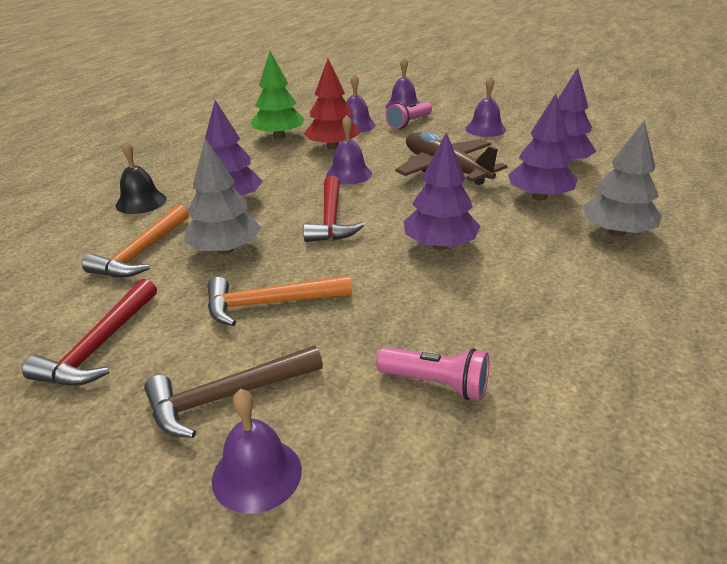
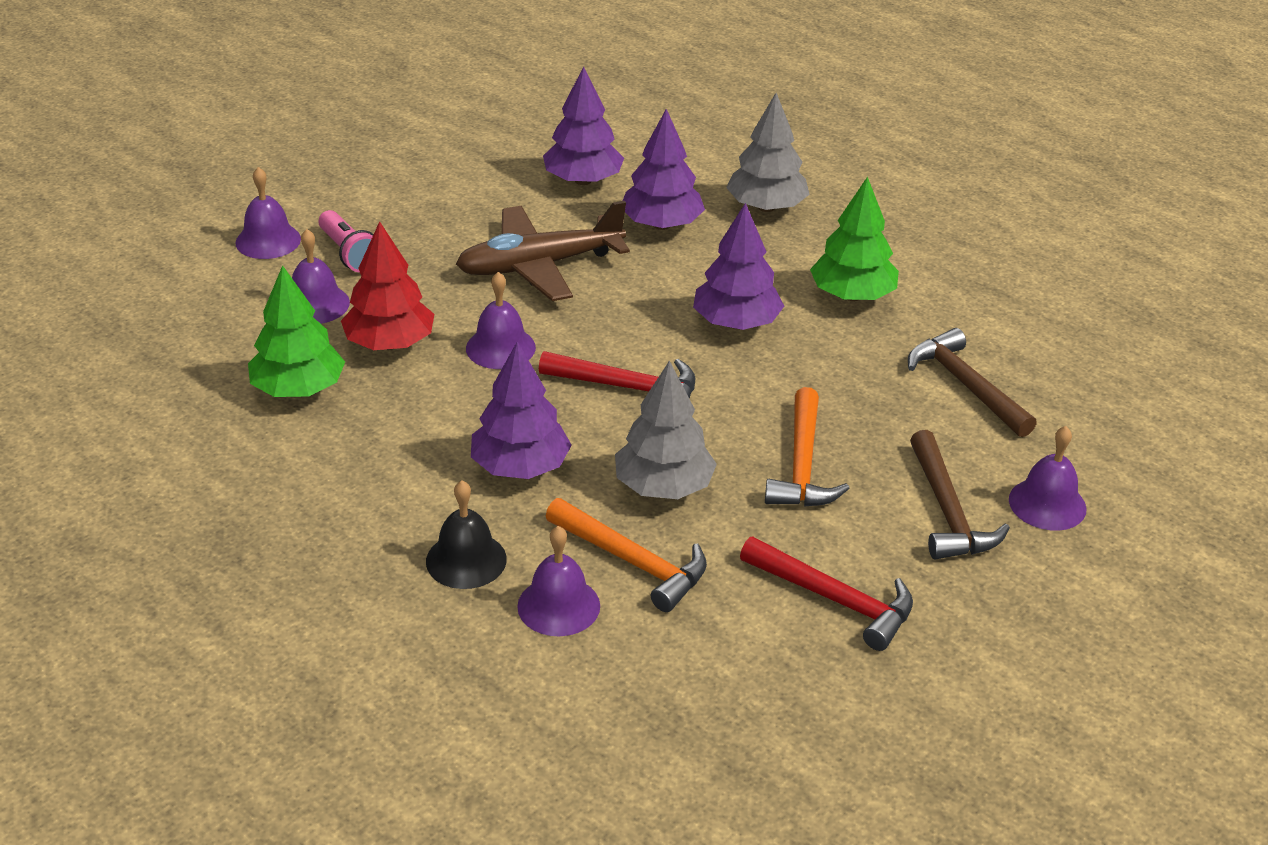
camera: 75 degrees left, 5 degrees up
(436, 384) = (966, 386): pink flashlight -> brown hammer
(485, 129) = (429, 198): purple bell -> purple bell (558, 606)
(529, 293) = (852, 295): none -> green tree

